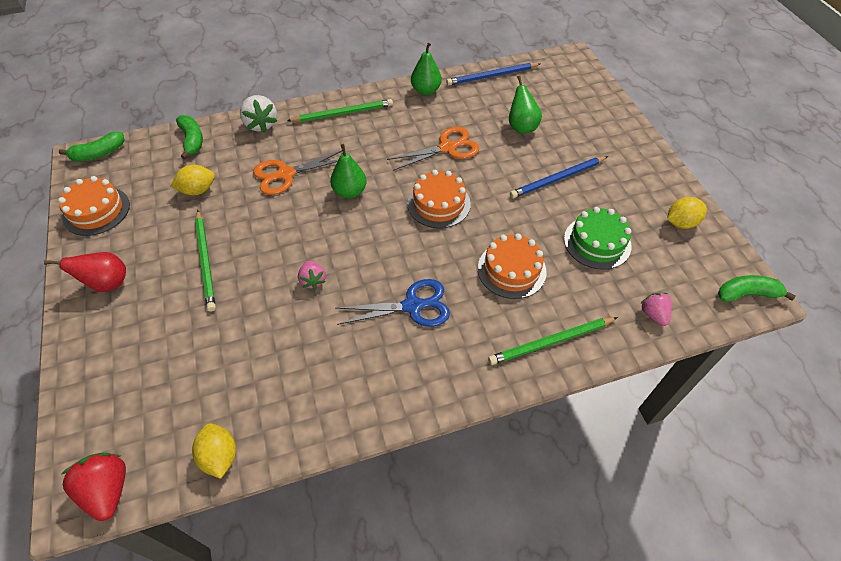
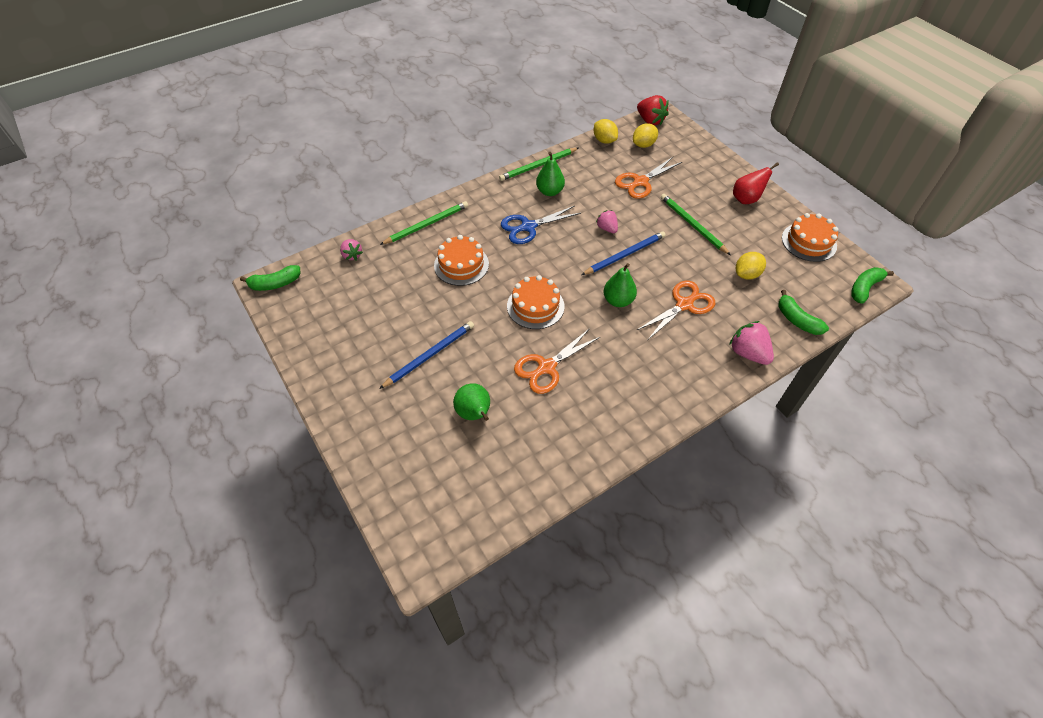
camera: 165 degrees right, 0 degrees up
(222, 347) = (640, 182): none -> orange scissors
(261, 124) = (748, 353): white strawberry -> pink strawberry
(343, 113) = (674, 387): green pencil -> green pencil (538, 166)
(426, 90) = (599, 444): green pear -> green pear (549, 191)
(492, 76) = (525, 491): blue pencil -> blue pencil (625, 255)
(597, 242) = (392, 300): green cake -> none
(681, 223) = (315, 334): yellow lemon -> yellow lemon (643, 145)

